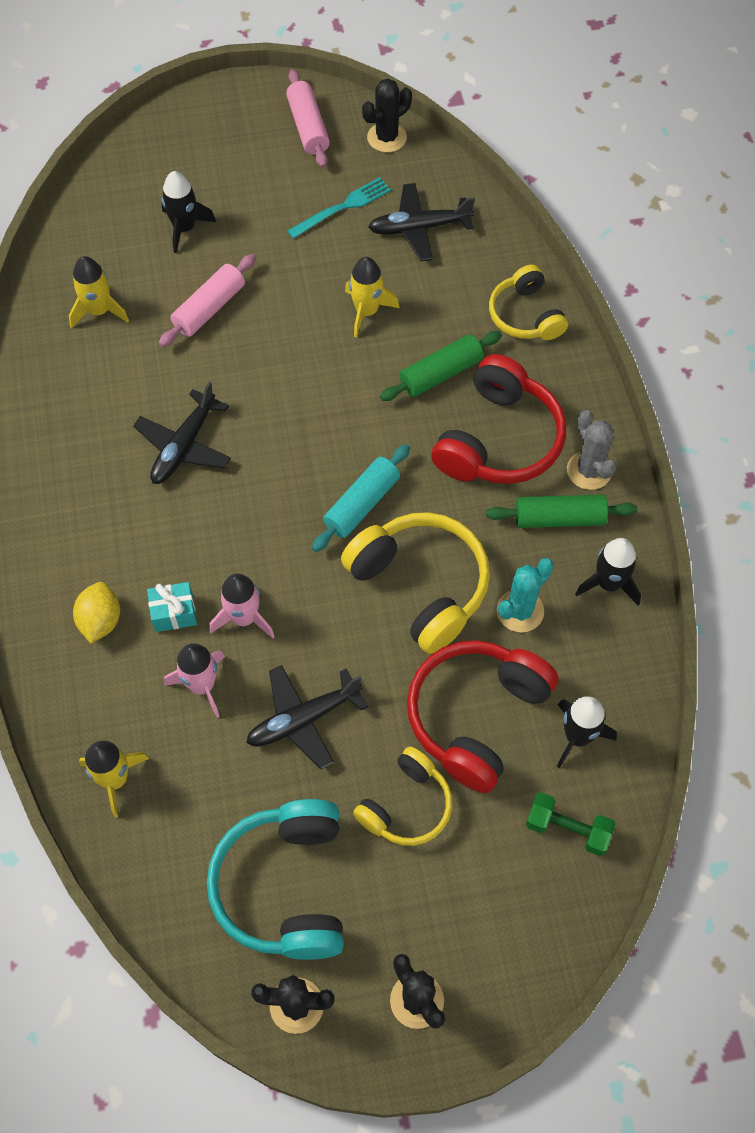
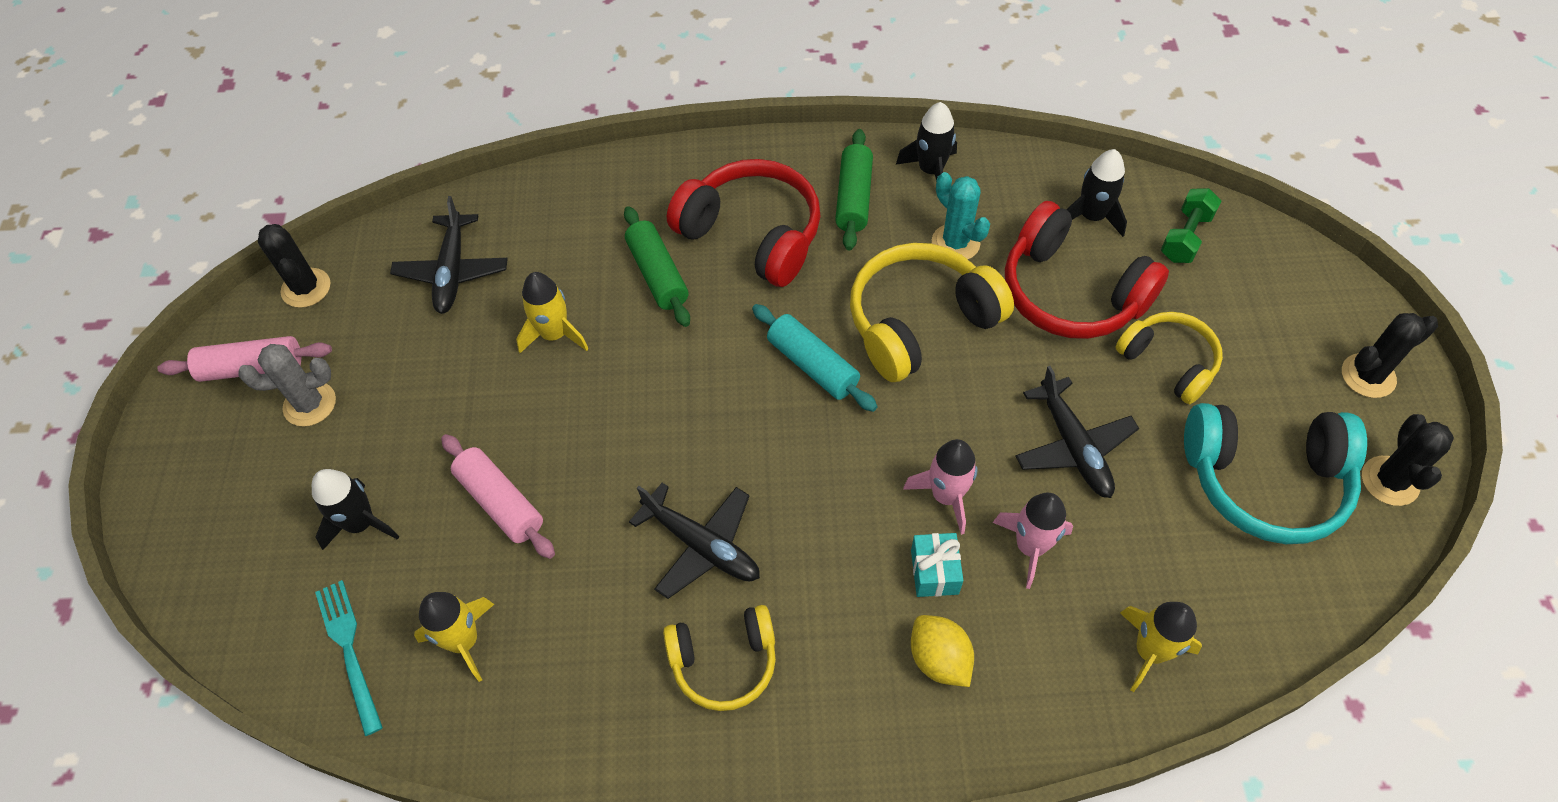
camera: 80 degrees left, 5 degrees down
(100, 621) = (939, 659): yellow lemon -> yellow lemon turned 45 degrees clockwise
(342, 207) = (394, 343): turquoise fork -> turquoise fork (349, 650)
(525, 315) = (601, 192): yellow headphones -> yellow headphones (724, 662)
(589, 470) = (802, 167): grey cactus -> grey cactus (310, 404)

